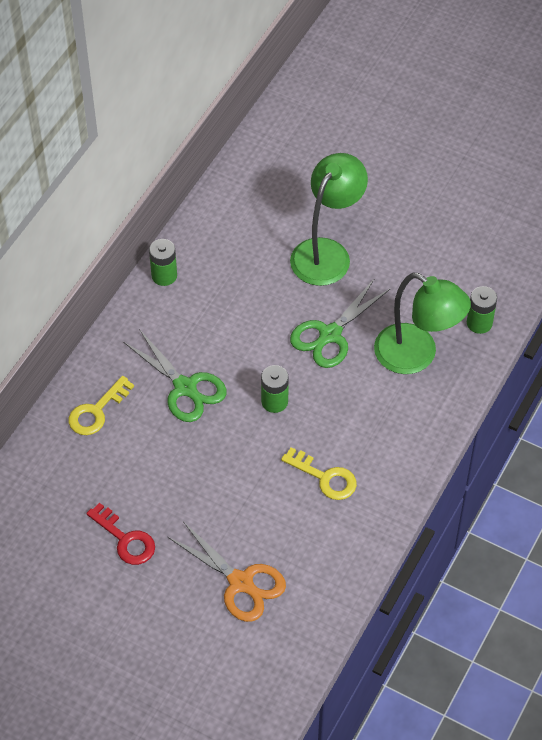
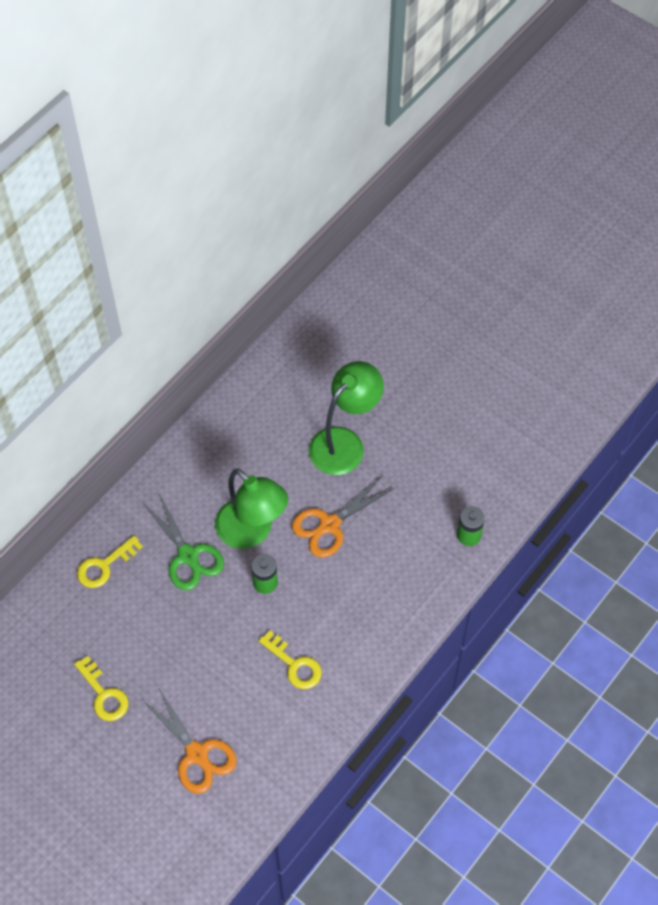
camera: 10 degrees right, 5 degrees up
(125, 539) = (104, 694): red key -> yellow key
(164, 276) = (192, 442): green battery -> none
(330, 335) = (329, 525): green scissors -> orange scissors
(416, 356) = (404, 558): green lamp -> green lamp (252, 532)

